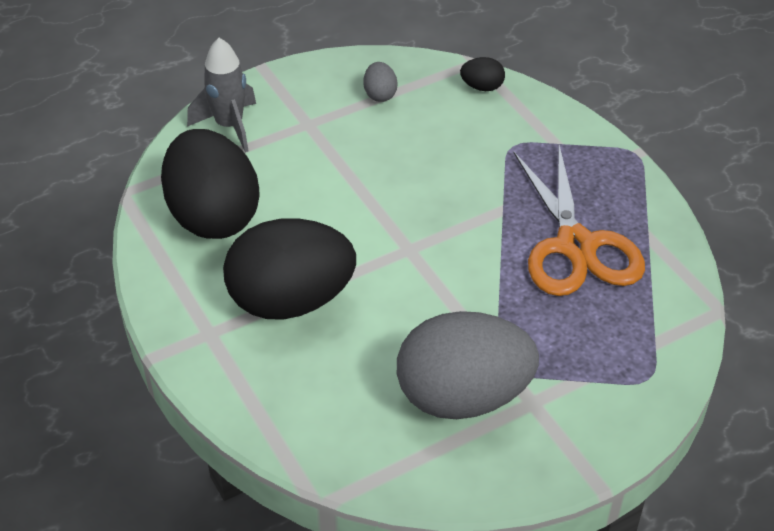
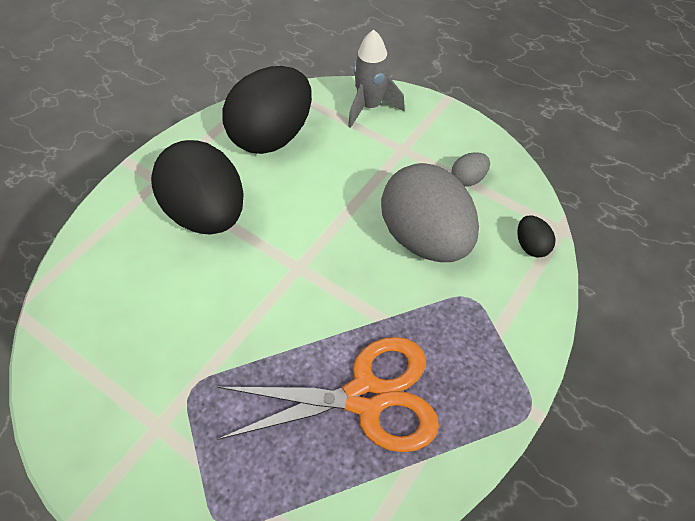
camera: 65 degrees right, 10 degrees up
(463, 397) = (147, 368): grey egg -> grey egg (425, 238)
(575, 246) = (366, 397): orange scissors -> orange scissors turned 150 degrees counterclockwise

